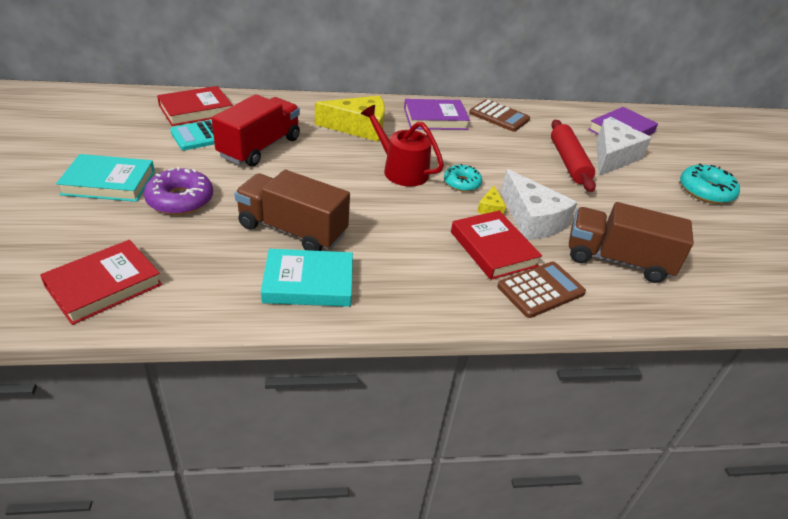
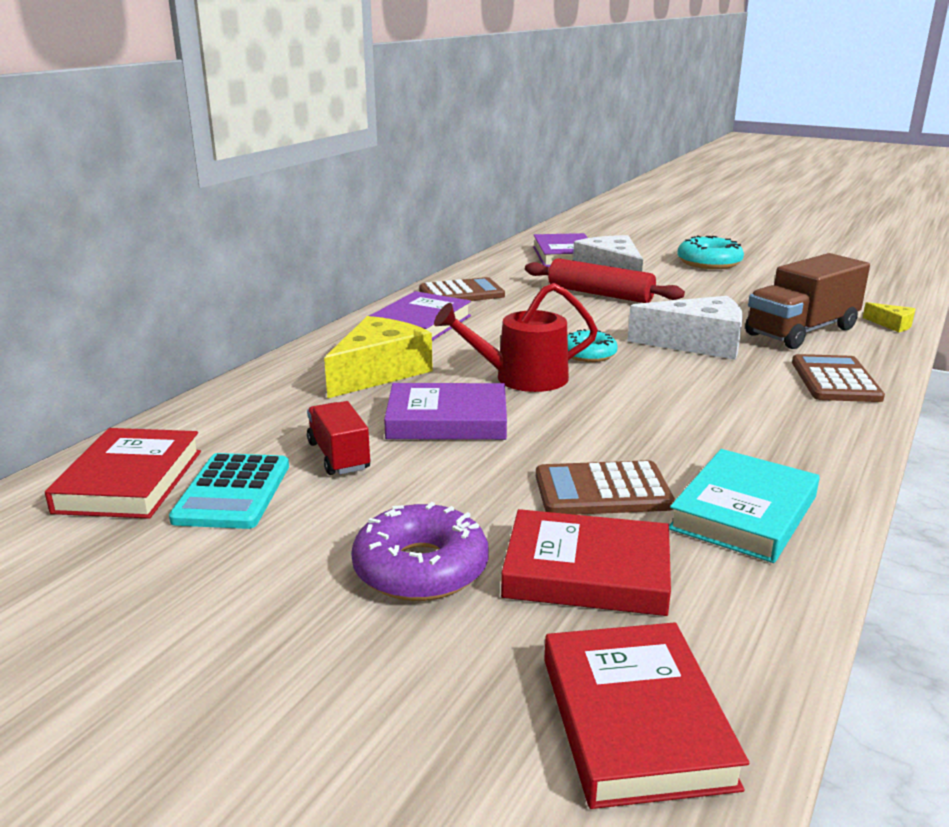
camera: 50 degrees left, 15 degrees down
(109, 183) = (272, 638): turquoise book -> none
(260, 147) = (339, 456): red truck -> red truck, size x0.57
(292, 230) = (602, 490): brown truck -> brown calculator
(325, 163) = (447, 420): none -> purple book
(490, 208) = (657, 356): yellow cheese -> yellow cheese (892, 325)
(493, 249) = (742, 379): red book -> red book (587, 572)

